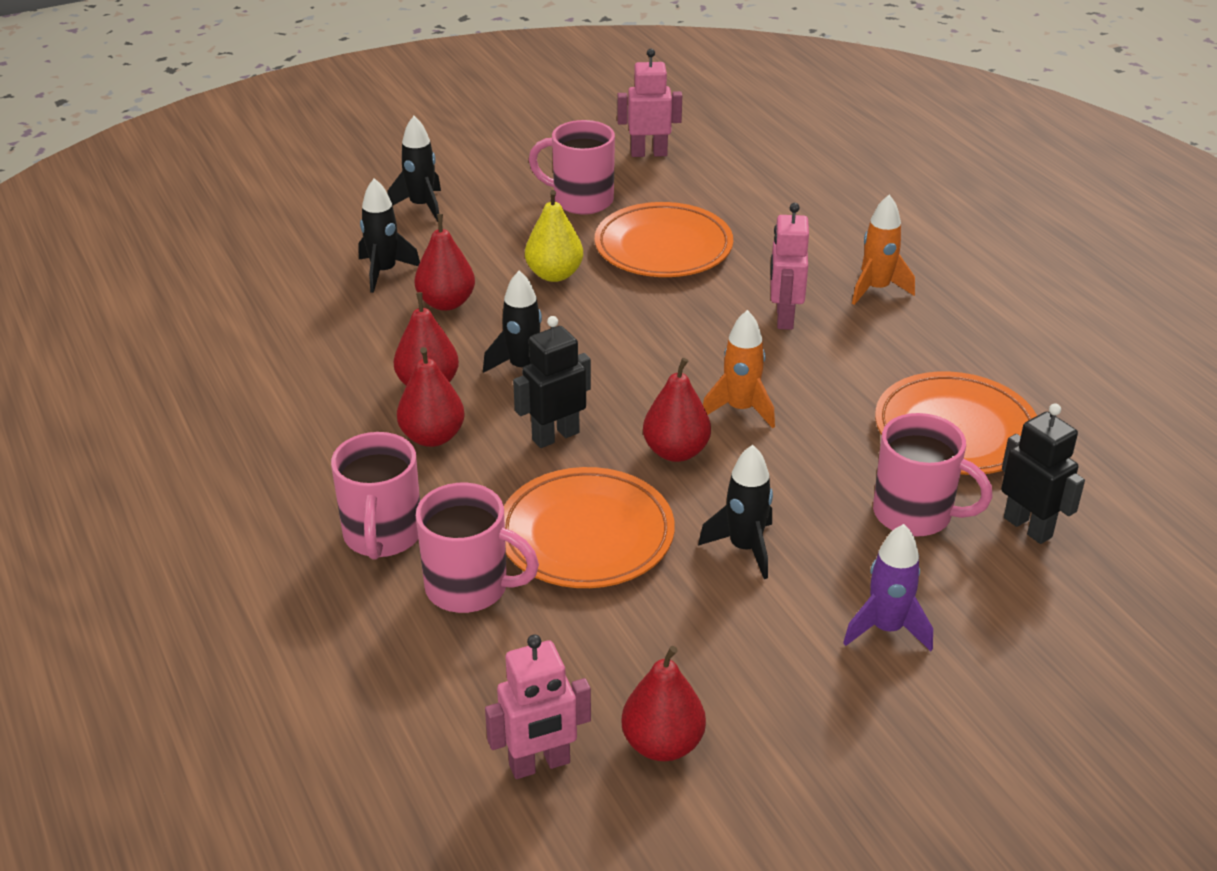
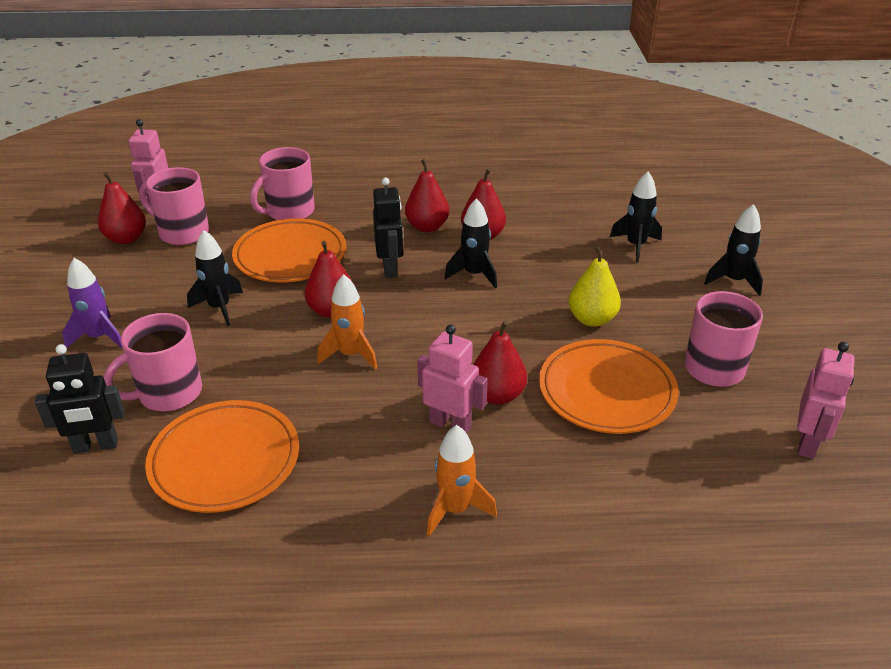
camera: 115 degrees right, 0 degrees up
(382, 536) = (354, 196): pink mug -> pink mug (182, 233)
(446, 303) = (578, 262): red pear -> red pear (497, 395)

